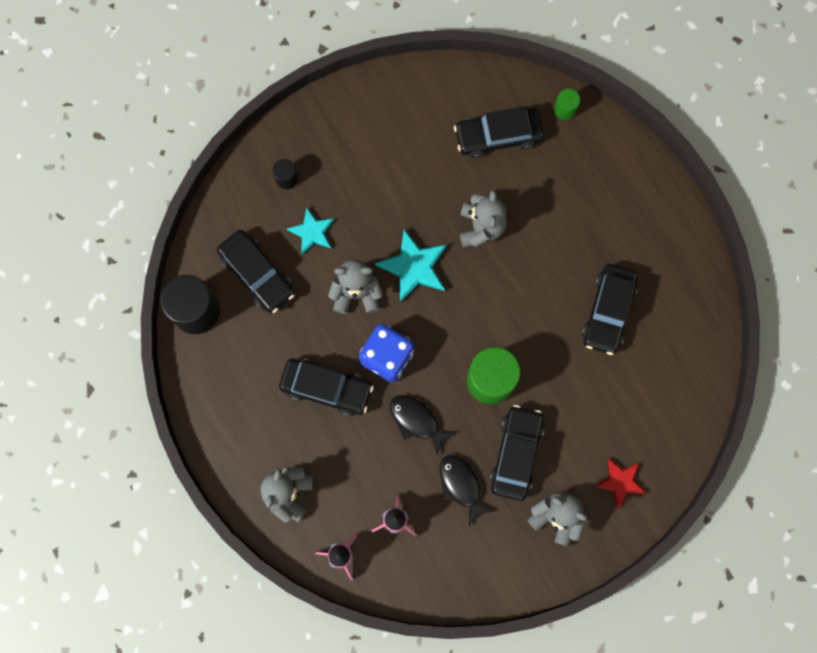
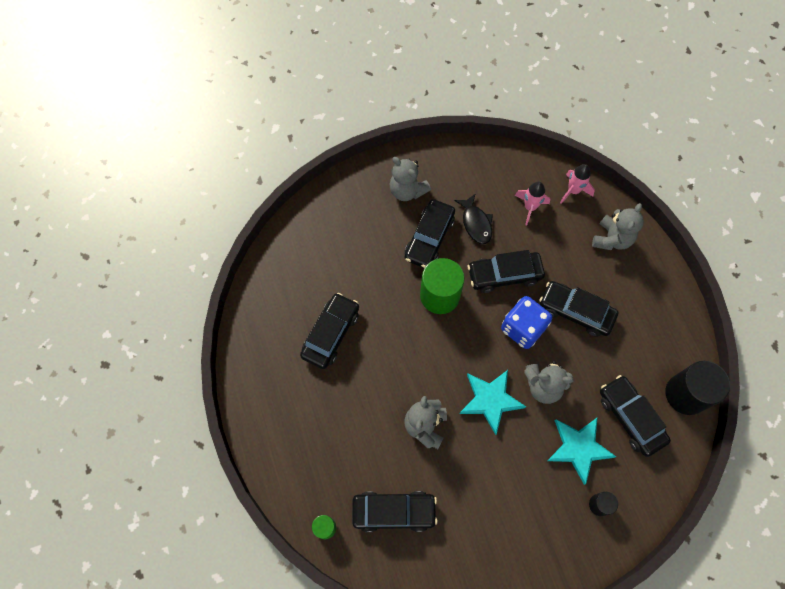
camera: 170 degrees left, 10 degrees down
(312, 232) = (578, 448): turquoise star -> turquoise star, size x1.52
(416, 421) = (504, 275): black fish -> black car
(620, 482) = (353, 206): red star -> none

